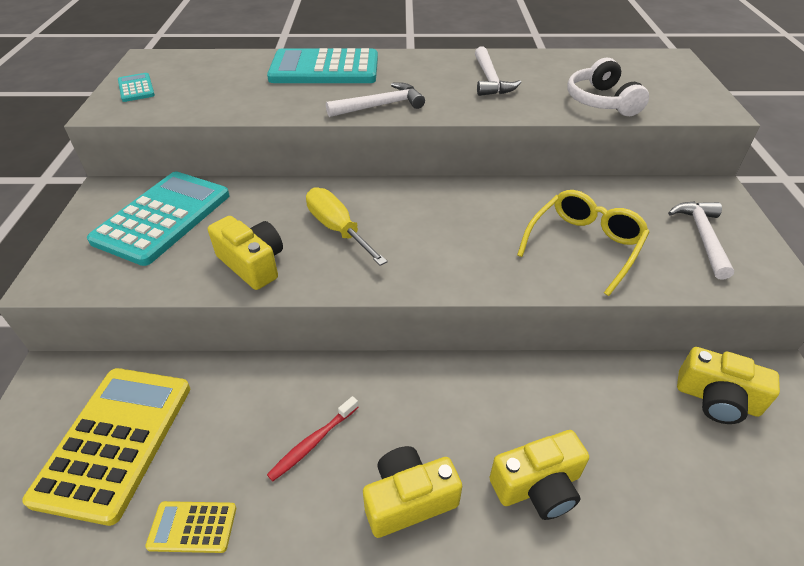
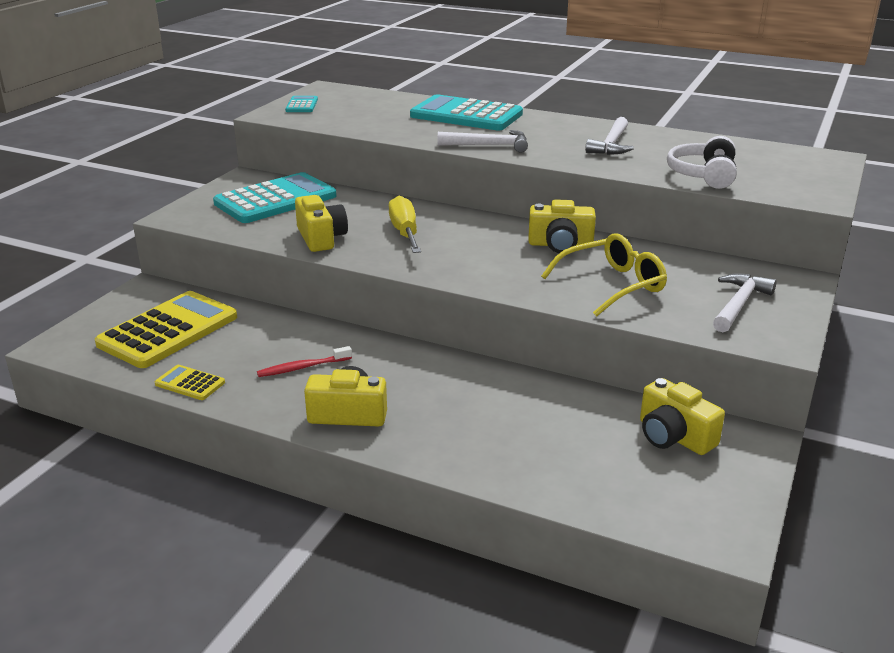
camera: 25 degrees right, 15 degrees down
(538, 486) = (455, 436): yellow camera -> yellow camera (560, 245)

